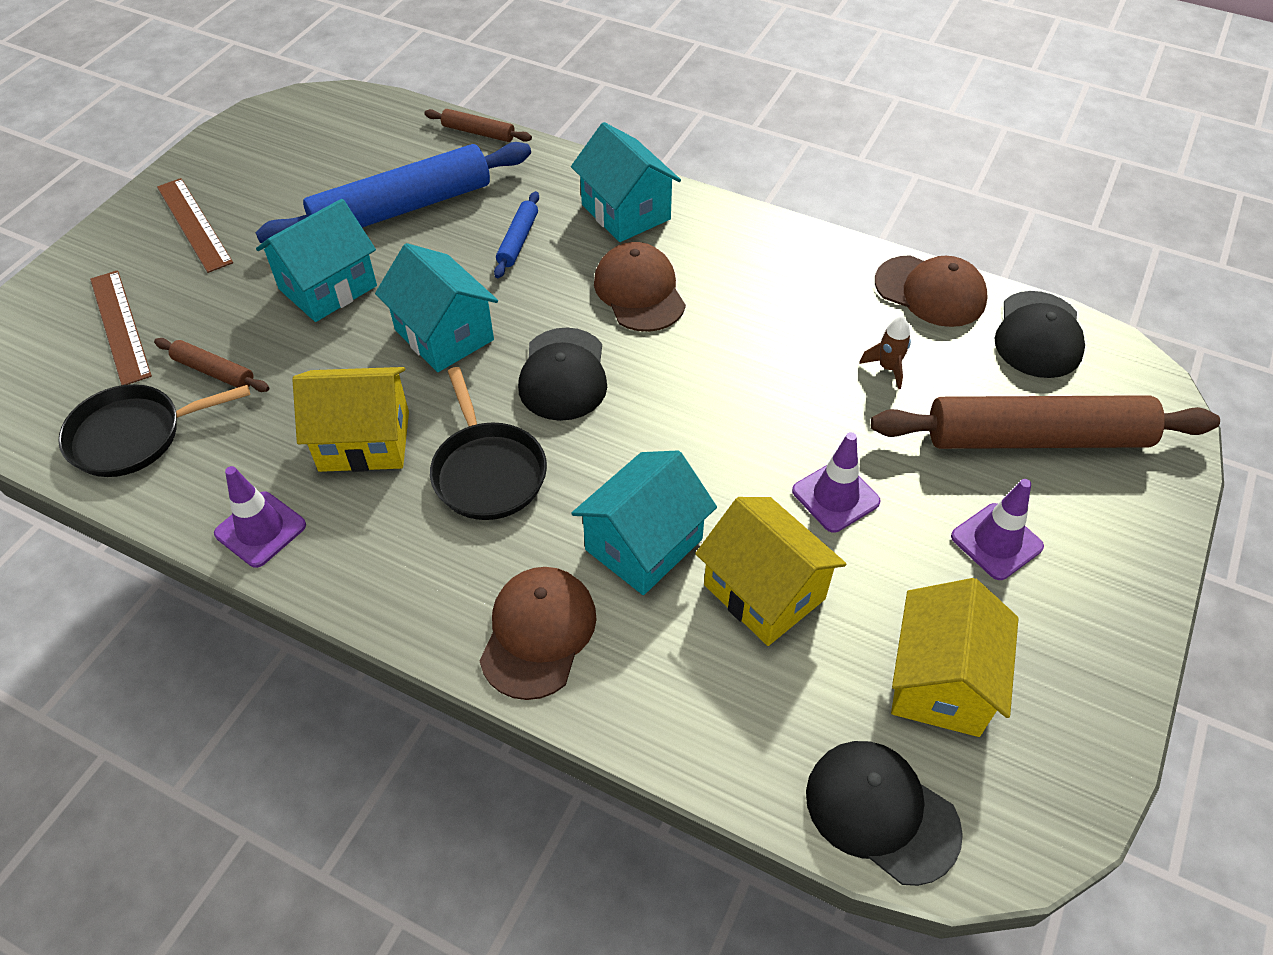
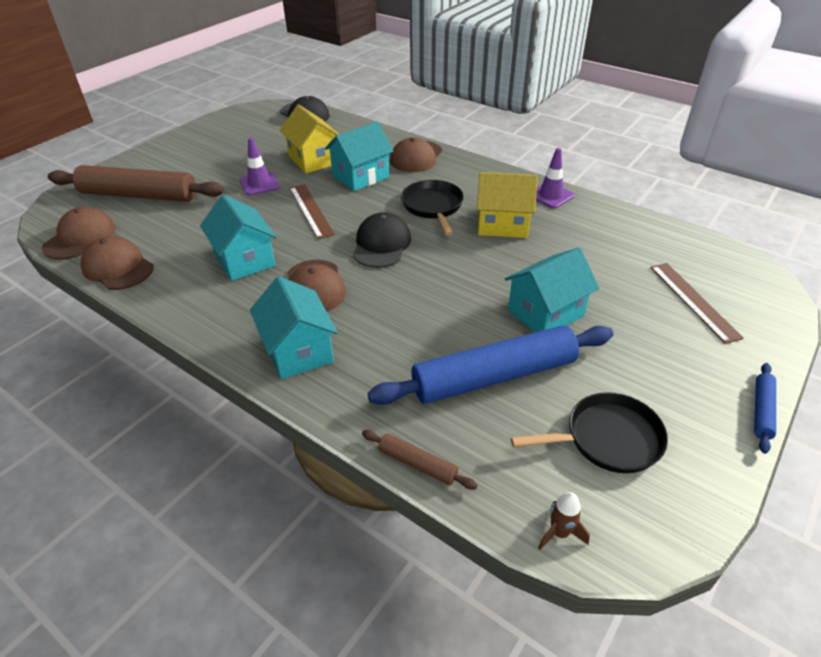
camera: 170 degrees left, 10 degrees down
(133, 435) = (642, 238): black pan -> black pan (607, 439)
(194, 224) = (683, 382): brown ruler -> brown ruler (311, 210)
(214, 371) = (609, 266): brown rolling pin -> none
(444, 335) = (456, 273): turquoise house -> turquoise house (245, 260)
(518, 241) = (395, 335): blue rolling pin -> blue rolling pin (761, 411)
(888, 368) = (186, 230): brown rocket -> brown rocket (559, 533)
(940, 682) = (260, 135): yellow house -> none
(996, 542) = (199, 165): purple traffic cone -> none
(1038, 335) = (80, 237): black cap -> brown cap

